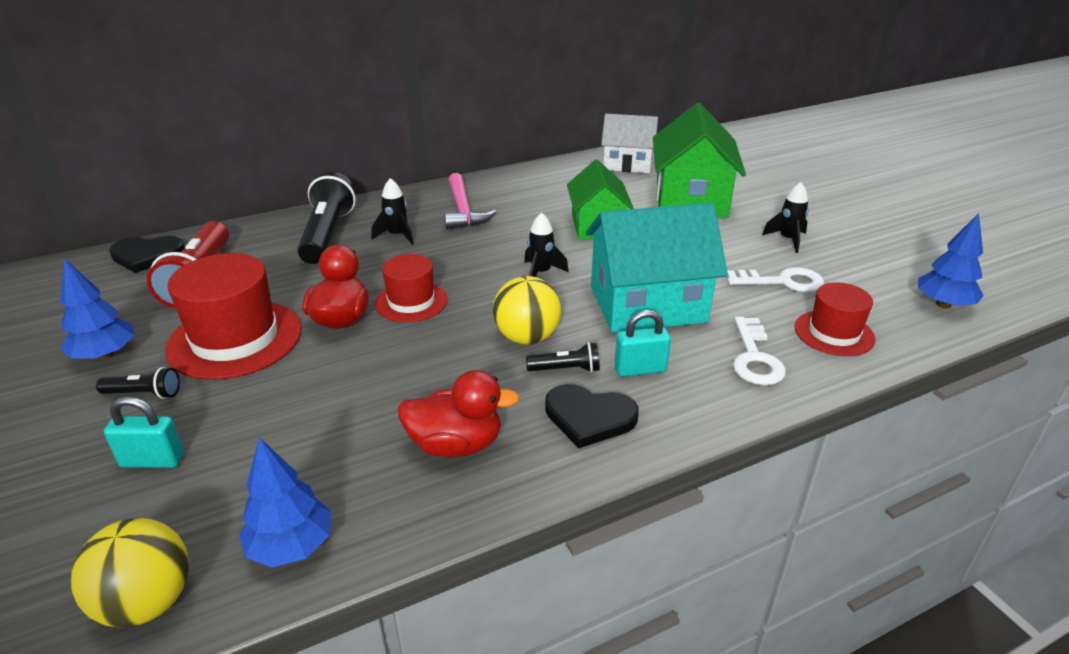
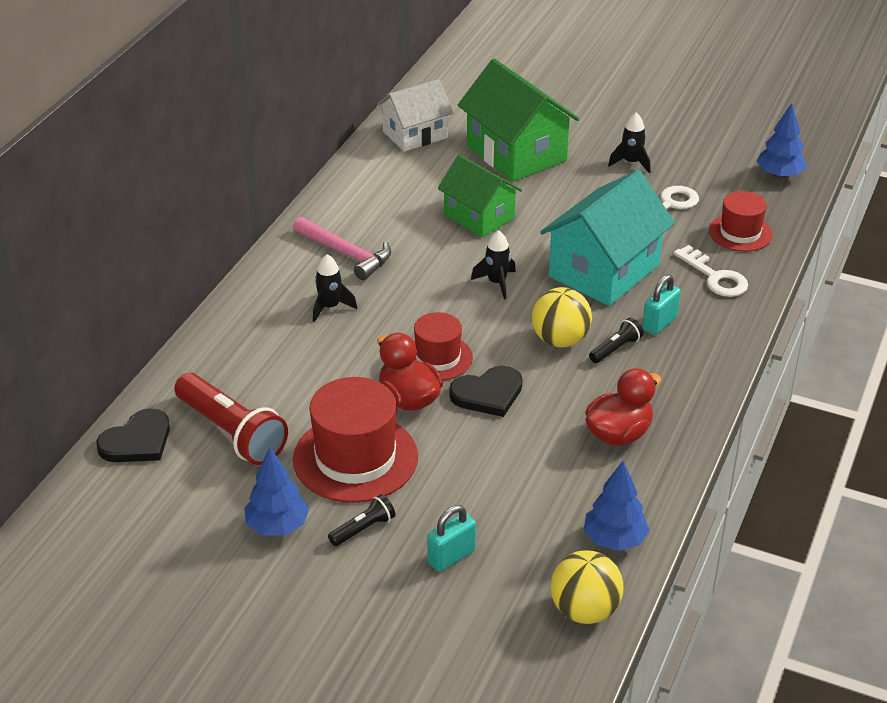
camera: 40 degrees left, 5 degrees up
(327, 235) = (268, 337): black flashlight -> none
(589, 417) = (670, 372): black heart -> black heart (488, 394)

